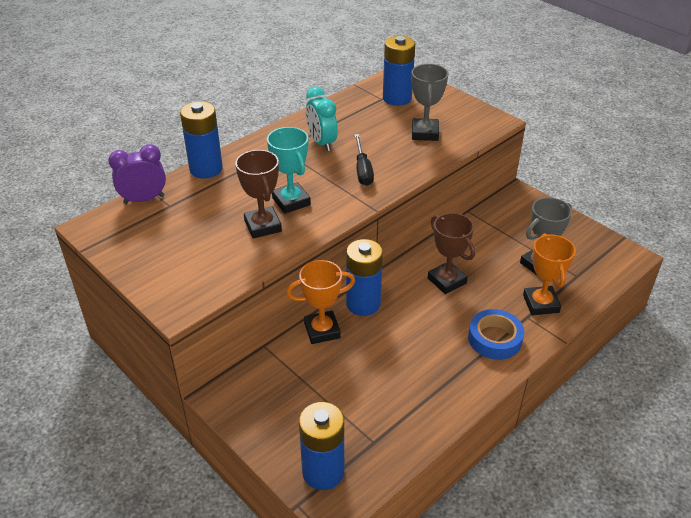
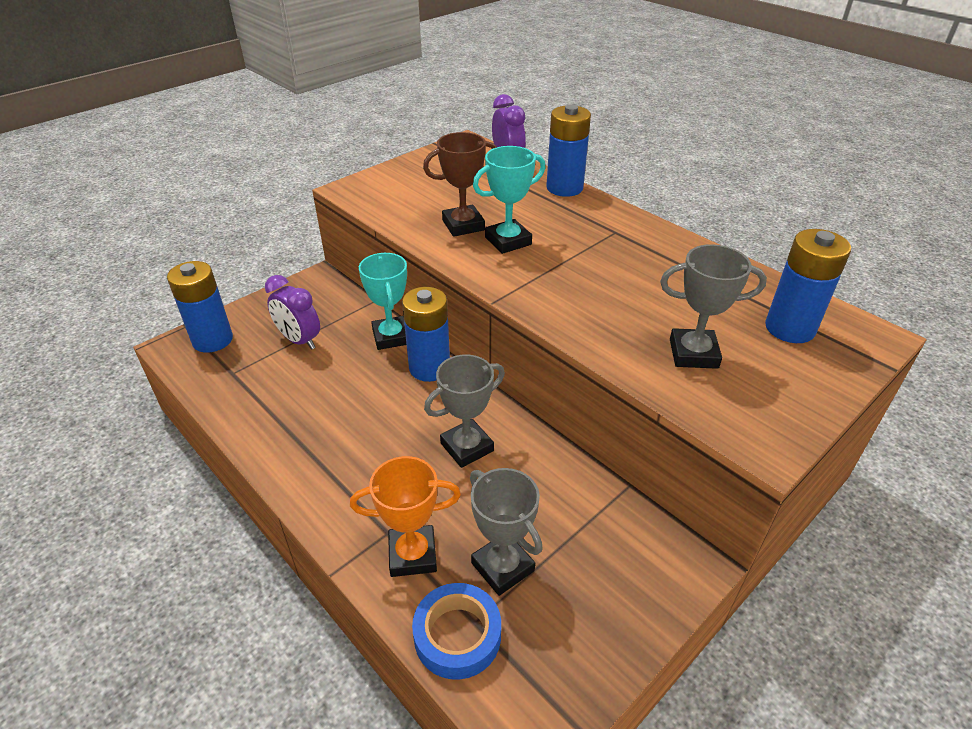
camera: 90 degrees right, 0 degrees up
(321, 143) = (637, 260): turquoise clock -> none
(322, 330) = (391, 337): orange trophy -> turquoise trophy
(325, 397) = (299, 340): none -> purple clock
(362, 170) = (580, 292): black screwdriver -> none
(446, 281) = (467, 447): brown trophy -> grey trophy
(495, 339) = (351, 488): blue tape -> blue tape (457, 635)

